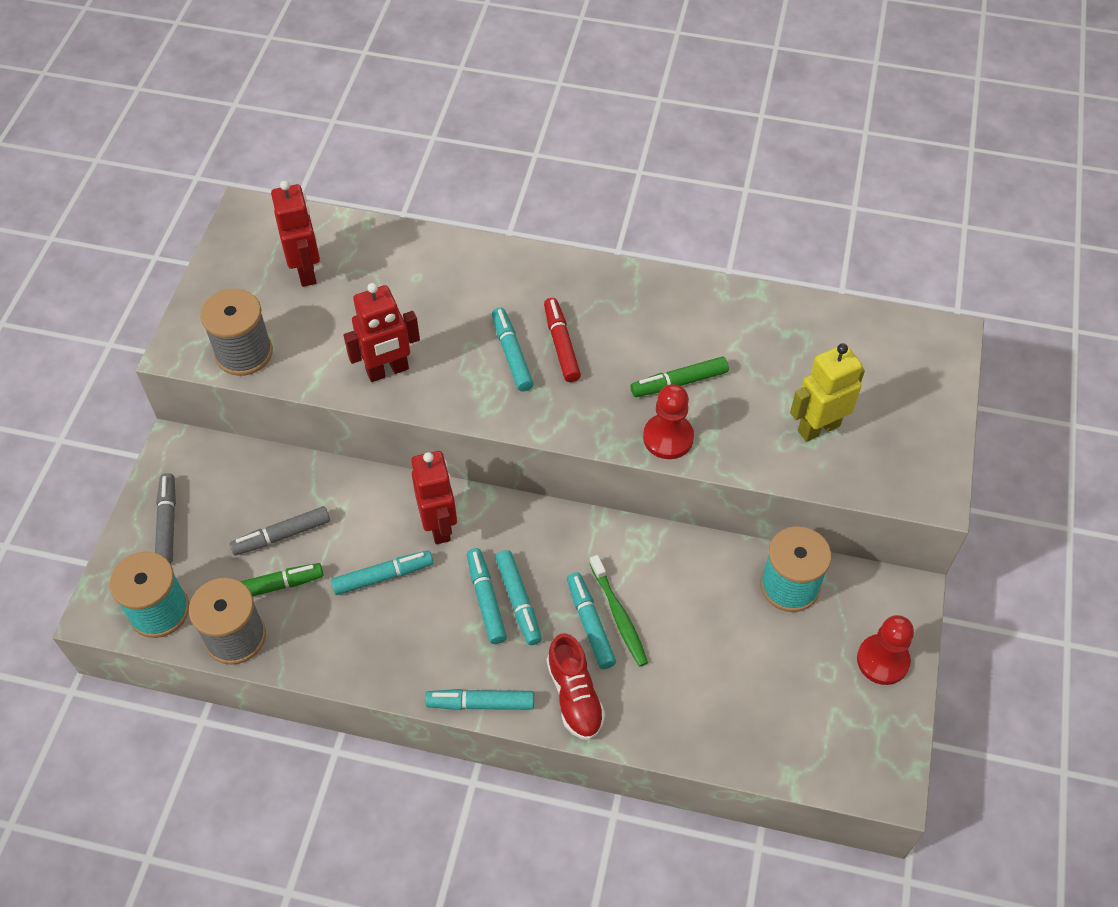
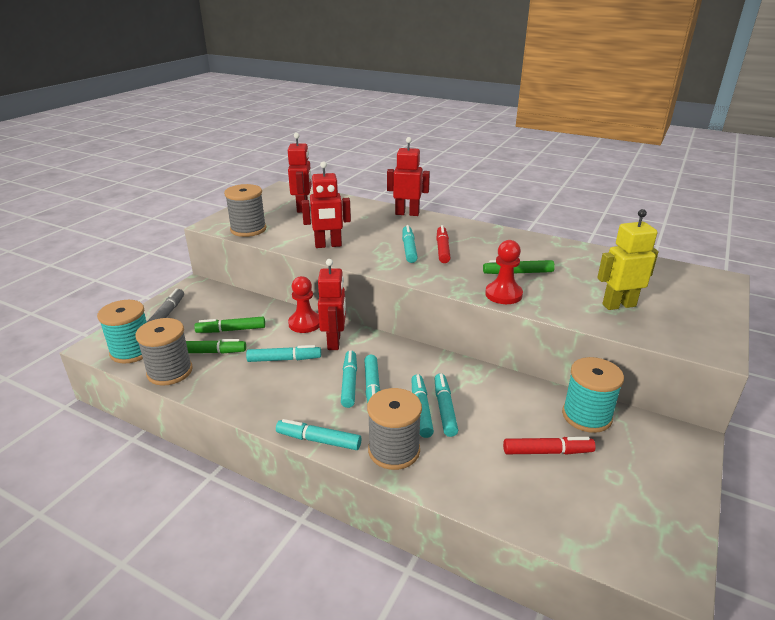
camera: 15 degrees right, 25 degrees down
(282, 535) = (231, 330): grey marker -> green marker
(481, 254) = (407, 213): none -> red robot
(575, 696) = (394, 450): red shoe -> grey spool
(619, 615) = (444, 409): green toothbrush -> turquoise marker
(750, 654) = (547, 452): none -> red marker
(882, 660) = (666, 478): red pawn -> red pawn (305, 323)

